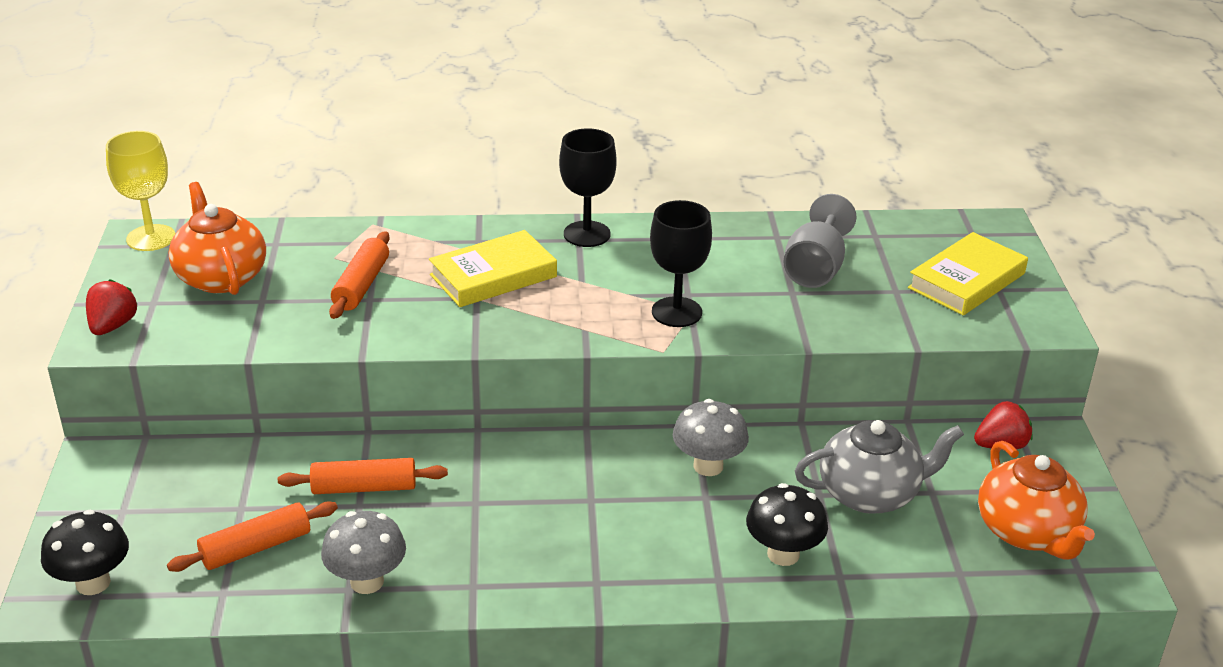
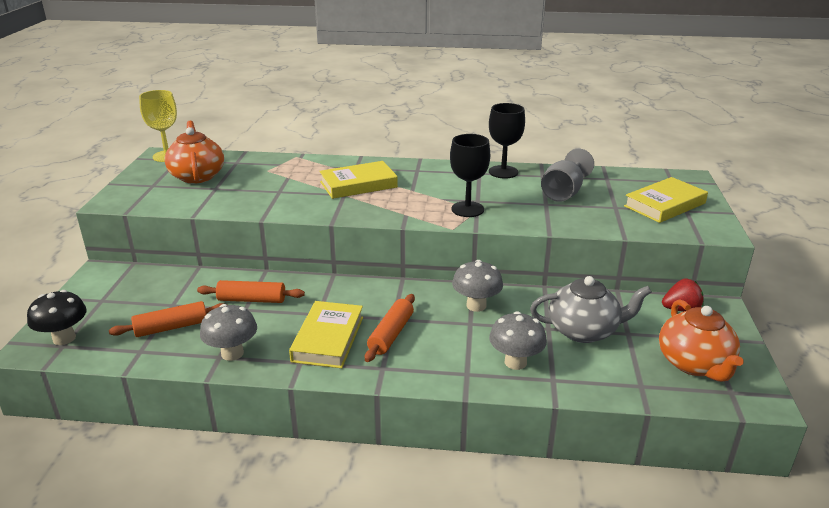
camera: 10 degrees right, 5 degrees down
(112, 326) = (123, 195): red strawberry -> none
(361, 285) = (277, 184): orange rolling pin -> orange rolling pin (391, 334)
(503, 543) = (328, 339): none -> yellow book
(587, 234) = (423, 168): black goblet -> black goblet (503, 172)
(783, 554) = (515, 362): black mushroom -> grey mushroom

